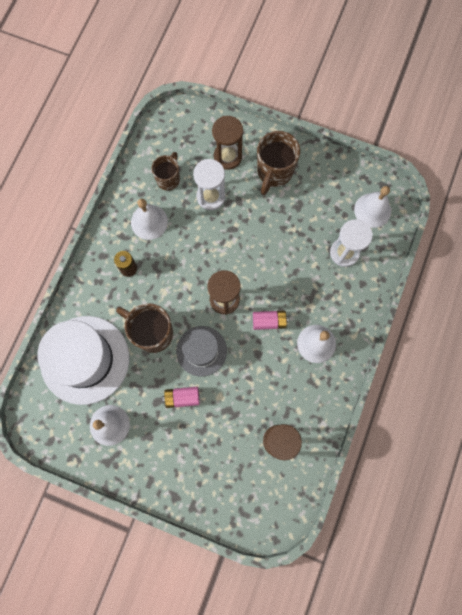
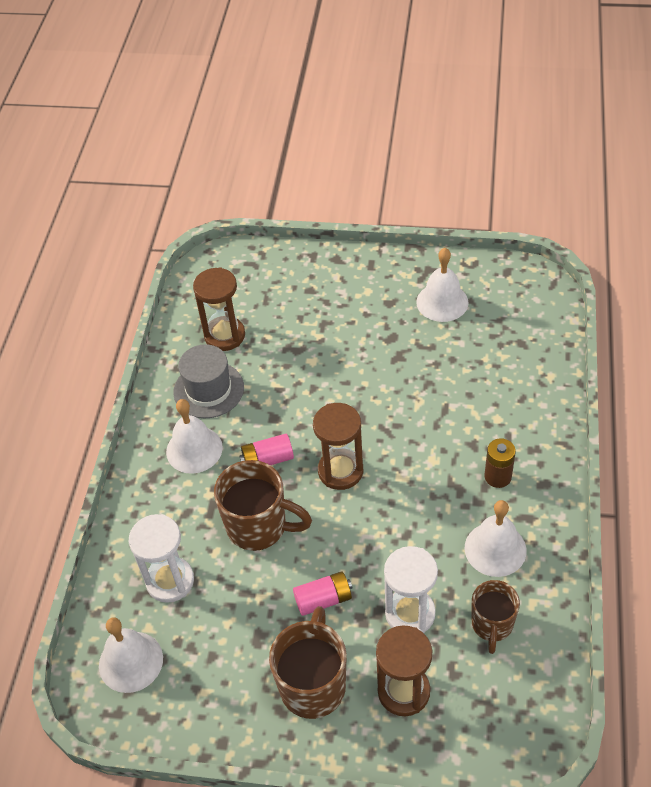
camera: 170 degrees right, 25 degrees down
(85, 359) = (506, 357): white hat -> none
(152, 332) = (429, 407): brown mug -> brown mug (259, 526)
(182, 398) = (361, 348): pink battery -> pink battery (323, 599)
(201, 351) = (353, 403): grey hat -> grey hat (208, 390)

